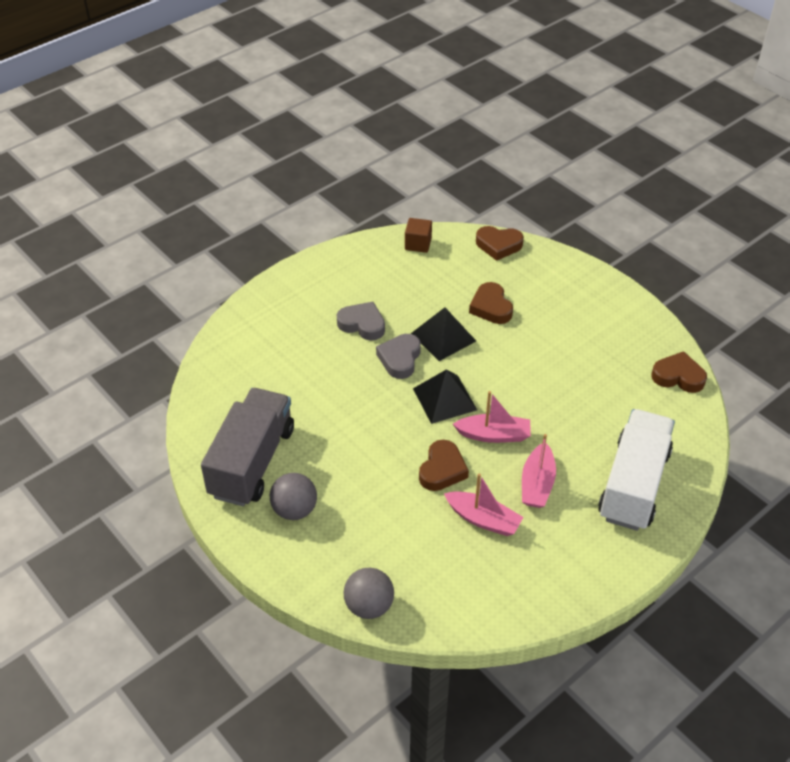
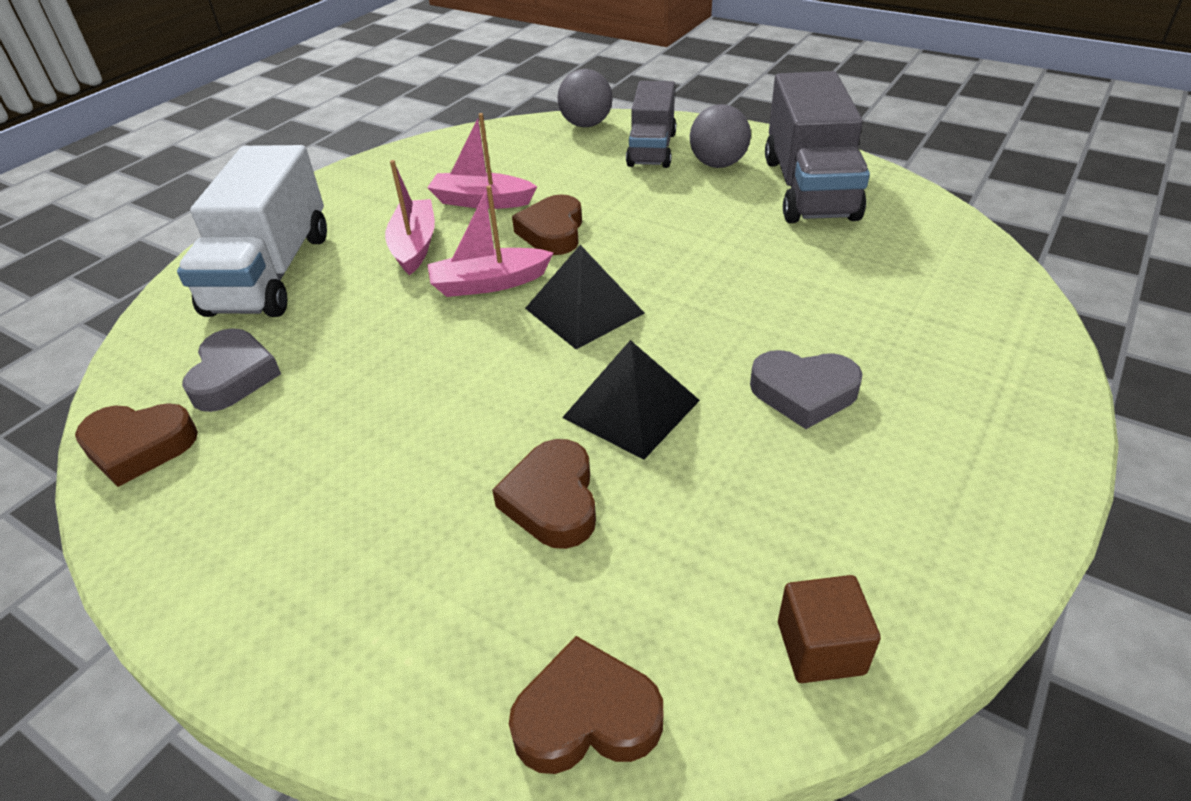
camera: 165 degrees right, 5 degrees down
(332, 547) = (651, 149): none -> grey truck
(400, 359) = (692, 350): grey heart -> grey heart (233, 376)
(491, 307) = (552, 500): brown heart -> brown heart turned 150 degrees counterclockwise

